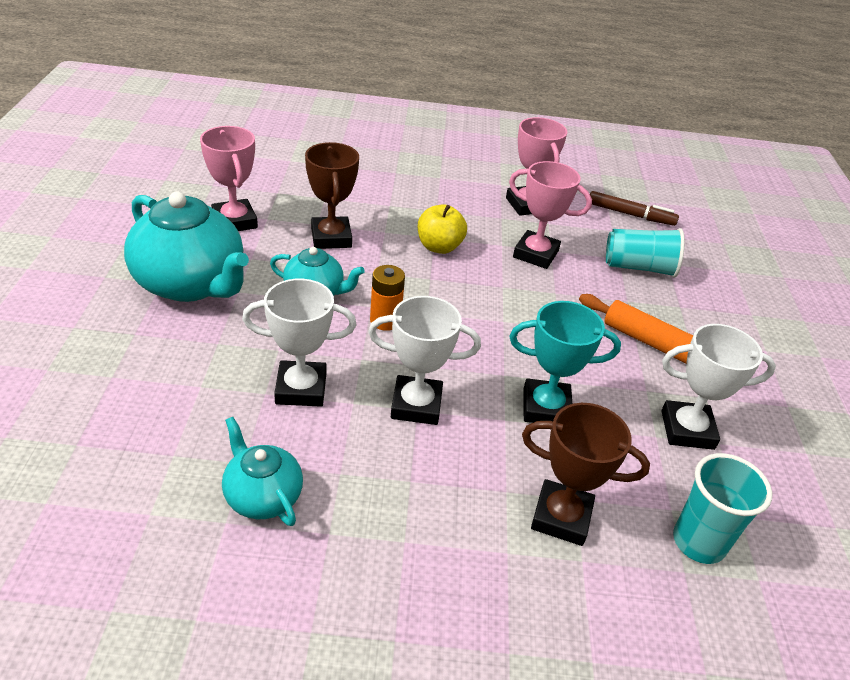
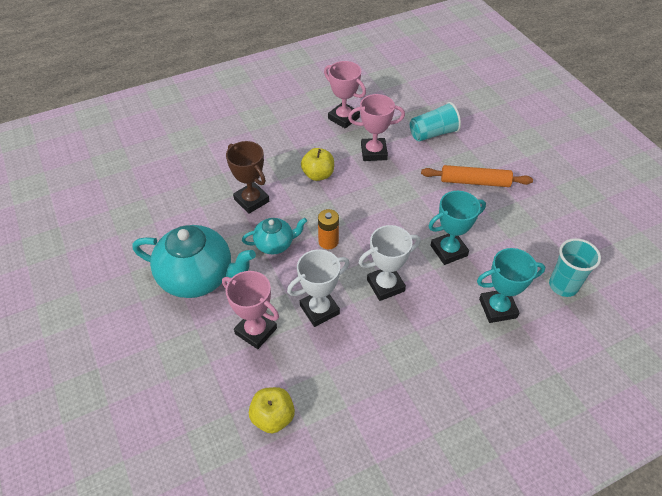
camera: 25 degrees left, 10 degrees up
(120, 479) = (273, 417): none -> yellow apple
(235, 221) = (183, 219): pink trophy -> pink trophy (256, 331)
(262, 496) = (353, 382): turquoise teapot -> none
(561, 517) = (497, 308): brown trophy -> turquoise trophy
(630, 214) = (404, 97): brown marker -> none
(687, 430) = (520, 226): white trophy -> none

